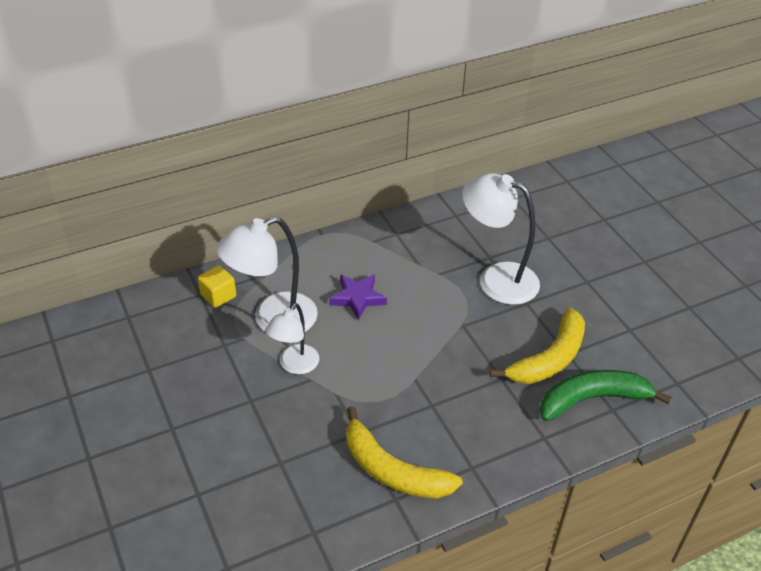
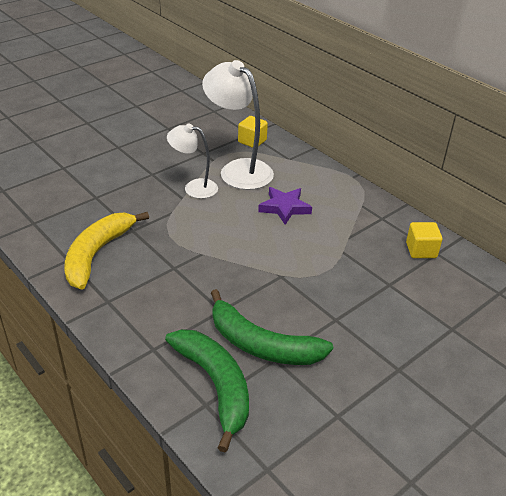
camera: 75 degrees right, 5 degrees down
(450, 223) = (421, 250): none -> yellow cube
(496, 279) = (359, 293): white lamp -> none
(549, 358) = (262, 344): yellow banana -> green banana

